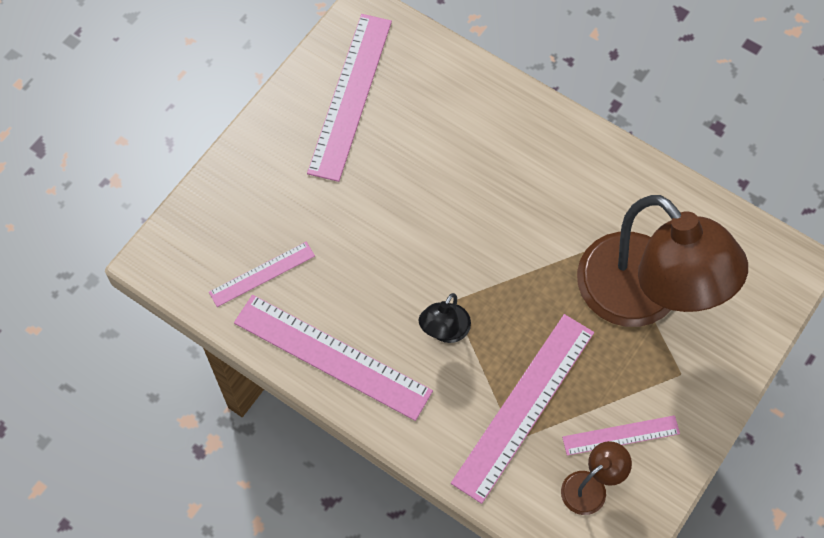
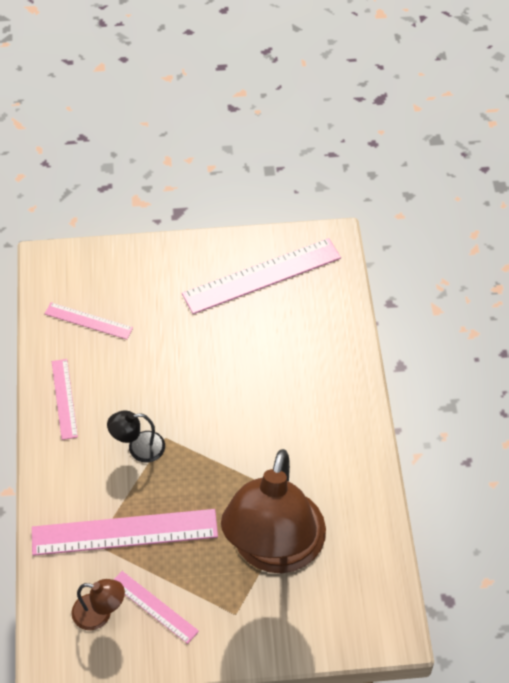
camera: 50 degrees right, 10 degrees down
(332, 357) = (64, 398): pink ruler -> pink ruler, size x0.54

